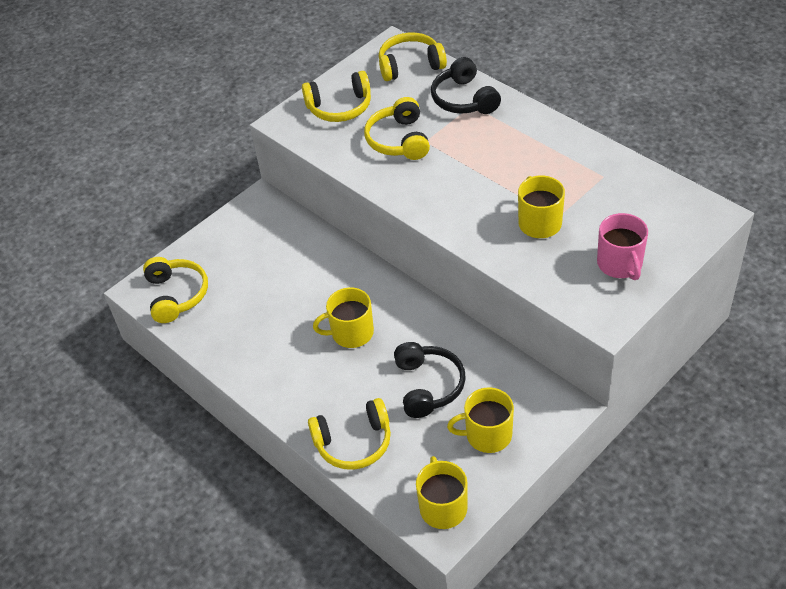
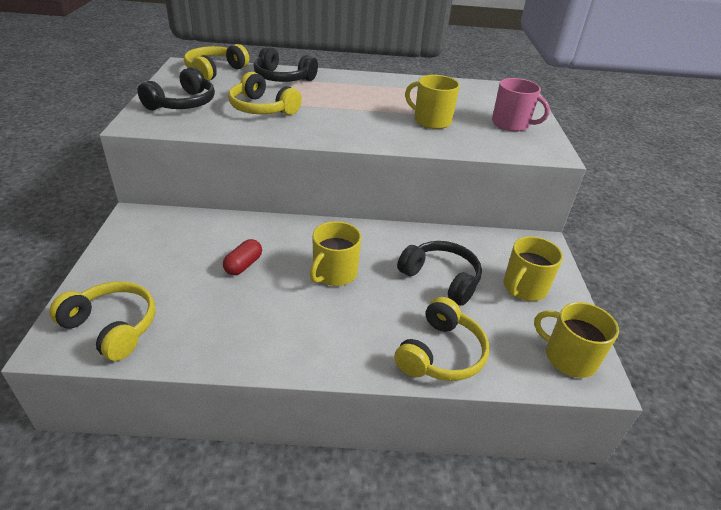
camera: 50 degrees left, 10 degrees down
(295, 289) = (243, 265): none -> red capsule
(340, 107) = (182, 103): yellow headphones -> black headphones

